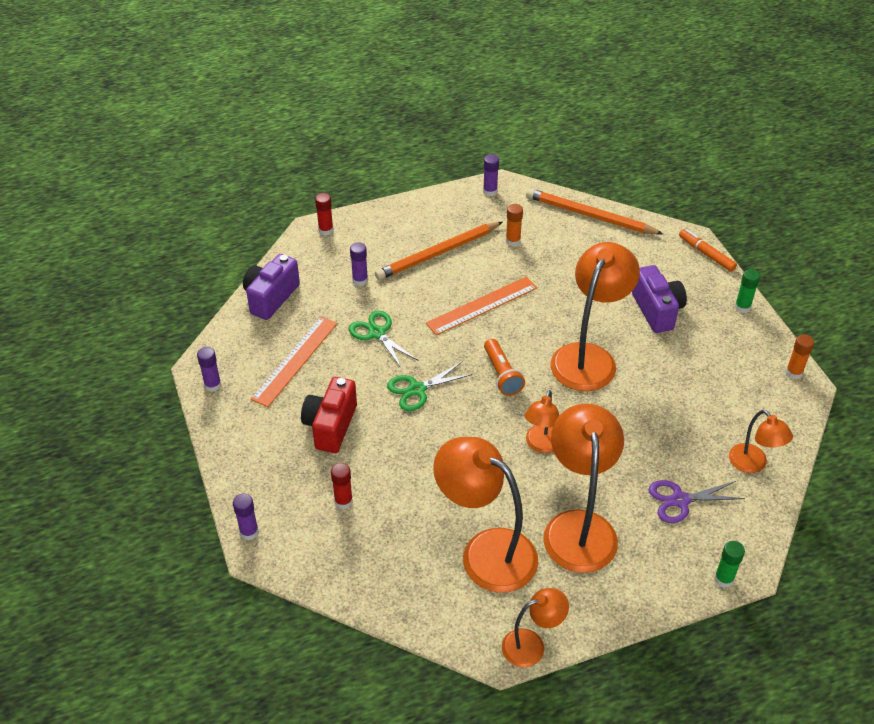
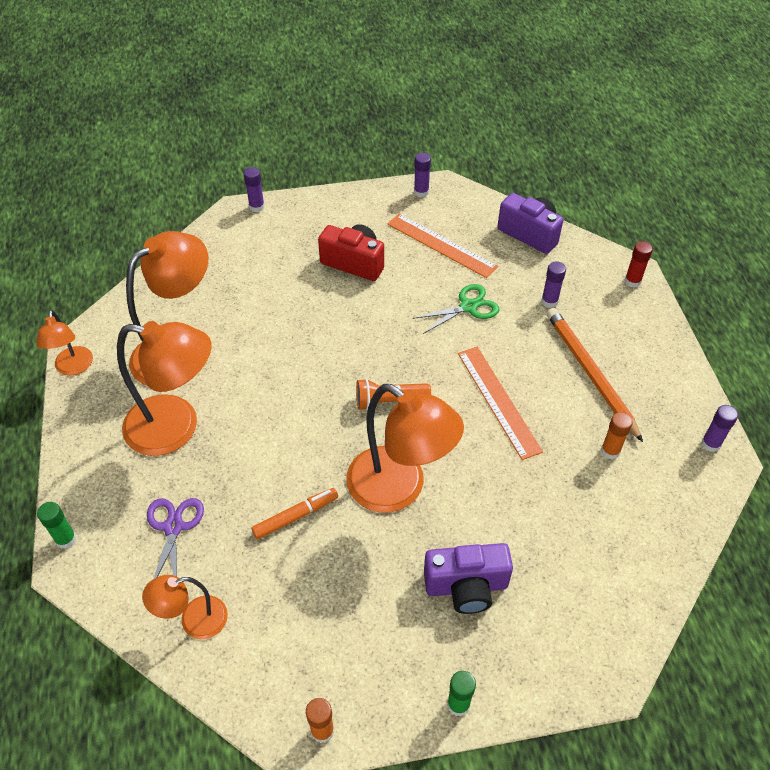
camera: 100 degrees right, 5 degrees up
(343, 501) = (267, 264): red glue stick -> none
(417, 389) = (384, 328): green scissors -> none
(541, 445) = (285, 417): orange lamp -> none
(590, 216) = (662, 552): orange pencil -> none
(706, 254) = (575, 690): orange marker -> orange marker (296, 516)

